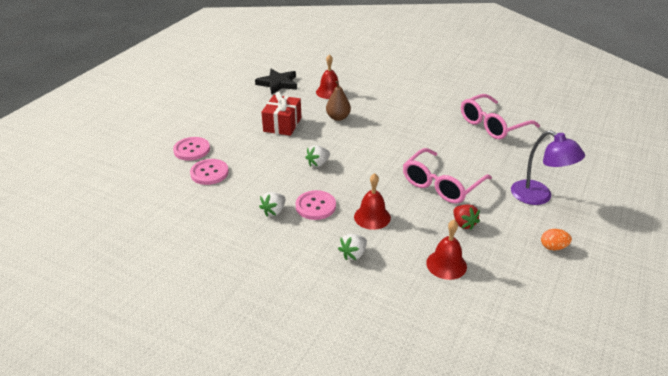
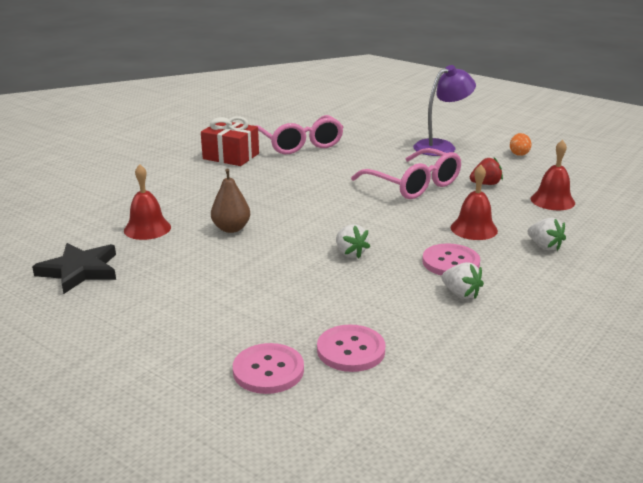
camera: 80 degrees left, 10 degrees down
(282, 124) = (226, 274): red gift -> red gift (231, 156)

